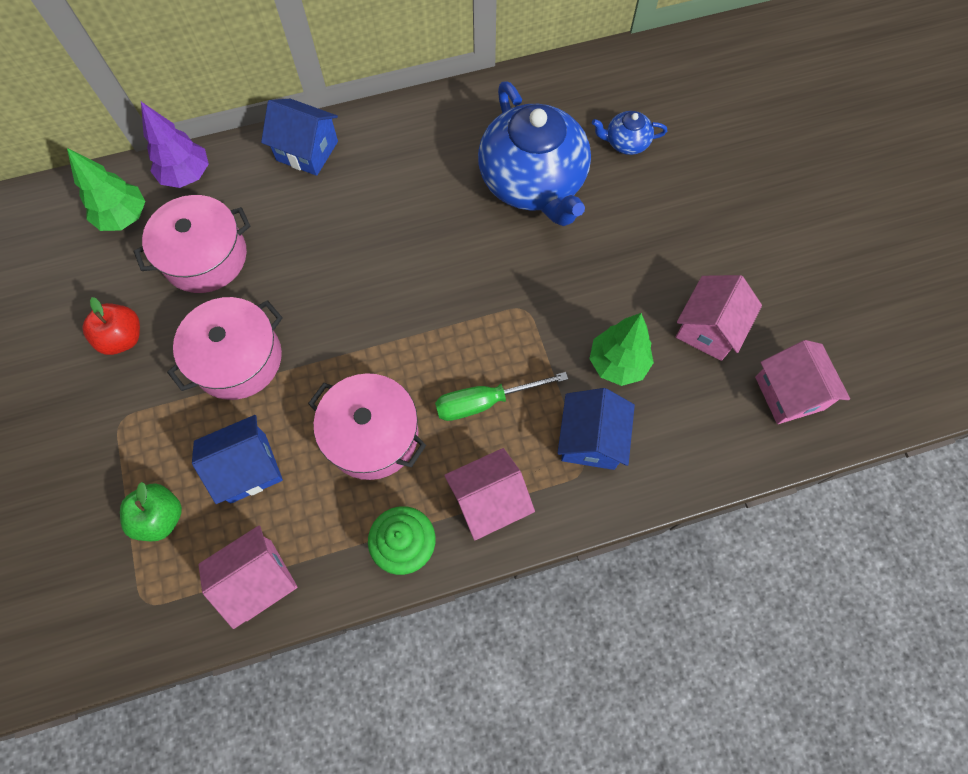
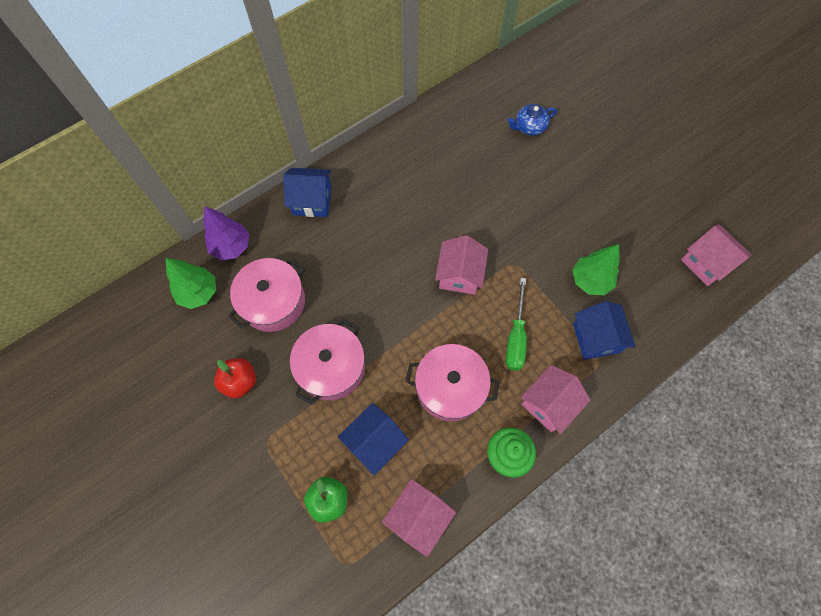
camera: 20 degrees left, 0 degrees up
(485, 402) = (516, 337): green screwdriver -> green screwdriver turned 45 degrees counterclockwise
(533, 182) = (480, 174): blue teapot -> none
(708, 329) = (638, 237): pink house -> pink house (459, 275)

